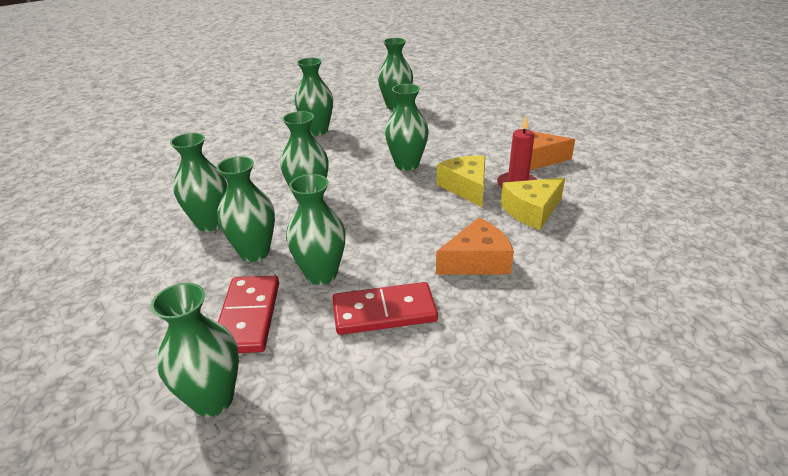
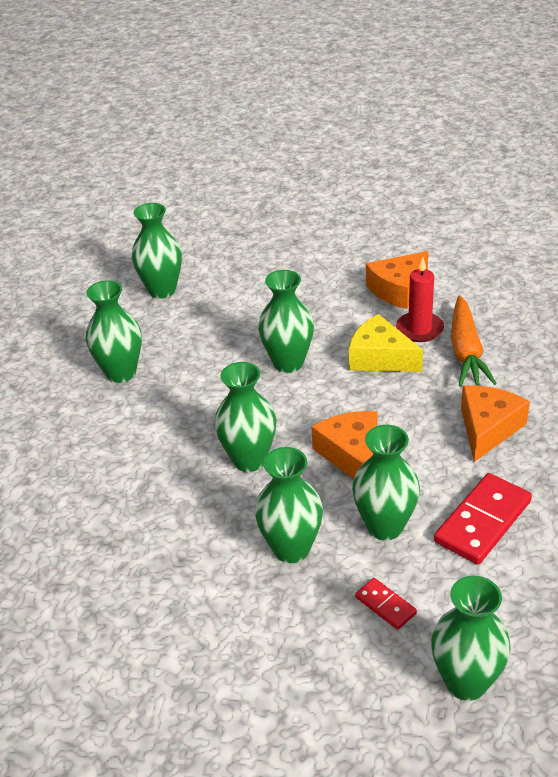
camera: 40 degrees left, 5 degrees up
(210, 223) = (193, 552): green vase -> none
(248, 317) = (385, 605): red domino -> red domino, size x0.52
(366, 226) = (351, 454): none -> orange cheese
(531, 211) = (466, 351): yellow cheese -> orange carrot

